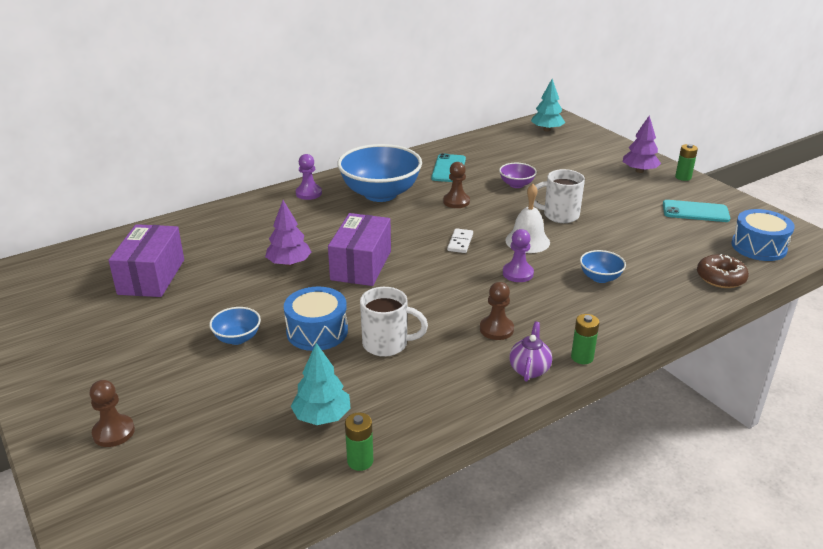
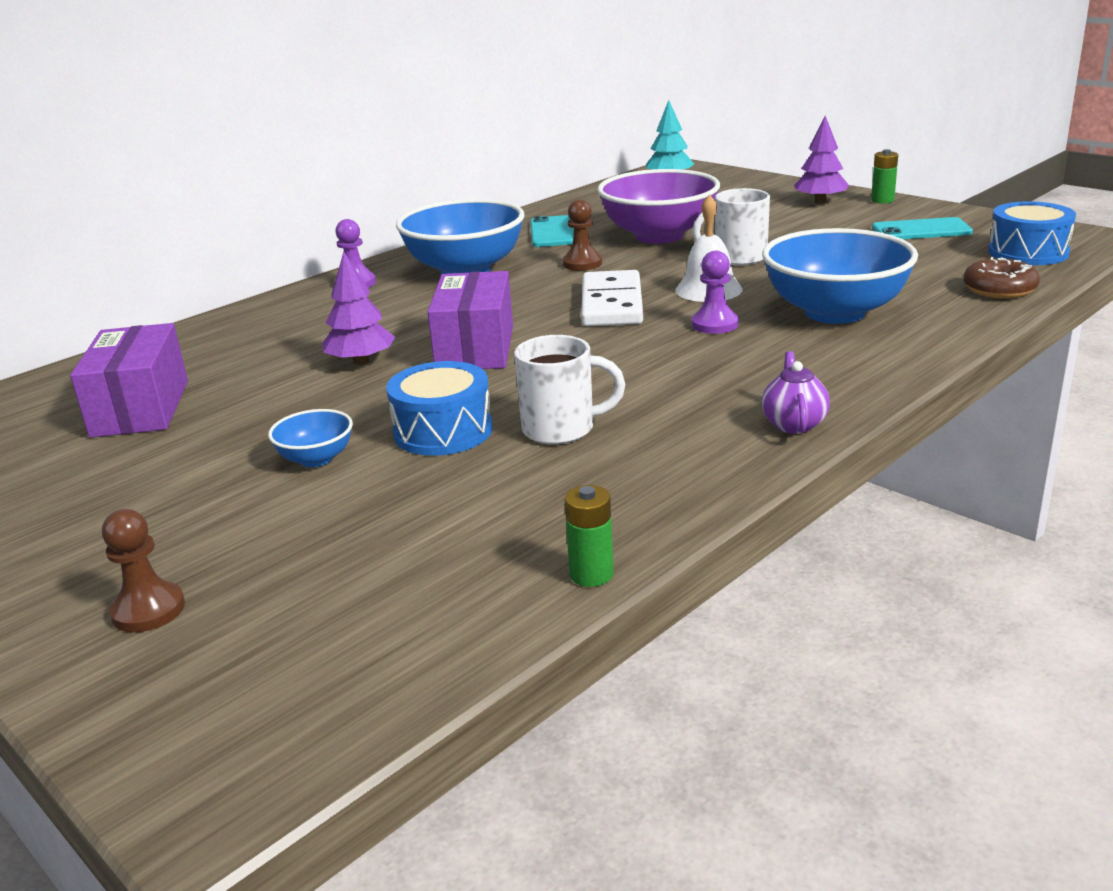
camera: 10 degrees left, 5 degrees down
(322, 416) = (501, 530): turquoise tree -> none
(460, 242) = (611, 304): white domino -> white domino, size x2.00
(496, 329) = (719, 387): brown pawn -> none
(516, 185) = (659, 236): purple bowl -> purple bowl, size x2.20
(582, 357) = (862, 399): green battery -> none
(600, 278) = (835, 312): blue bowl -> blue bowl, size x2.20

